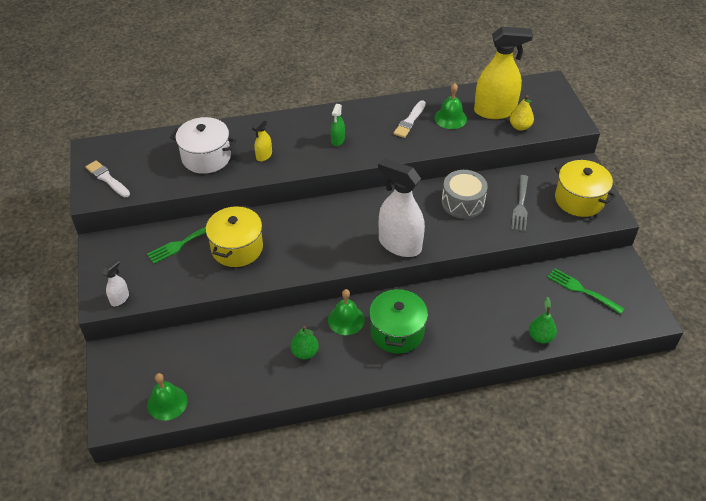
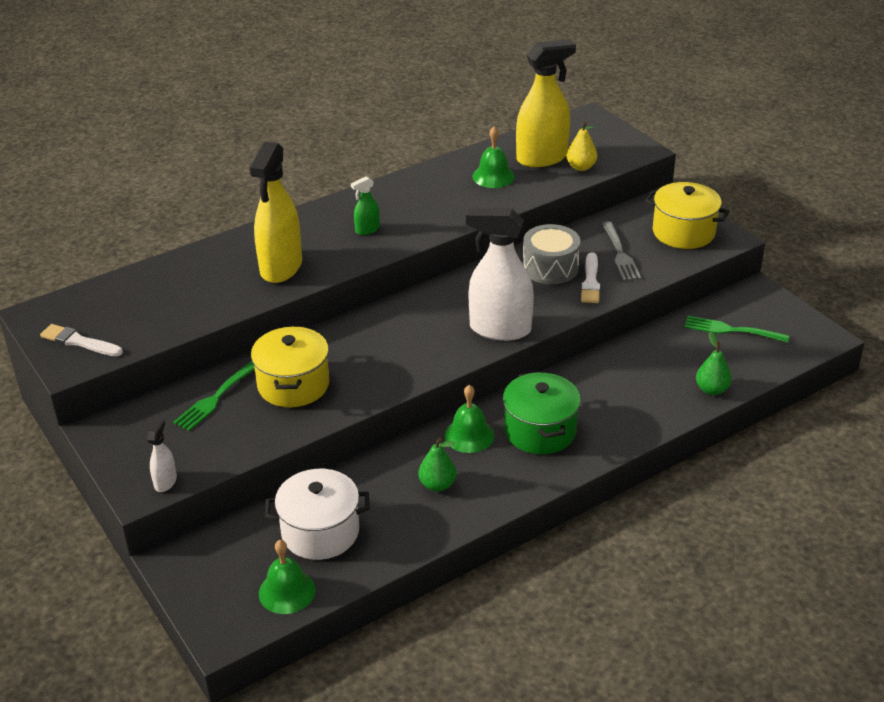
camera: 20 degrees left, 10 degrees down
(206, 157) = (204, 286): white pot -> white pot (320, 532)
(264, 156) = (281, 267): yellow spray bottle -> yellow spray bottle, size x2.22
(337, 140) = (367, 230): green spray bottle -> green spray bottle turned 60 degrees clockwise
(410, 121) = (445, 190): white brush -> white brush (590, 281)

